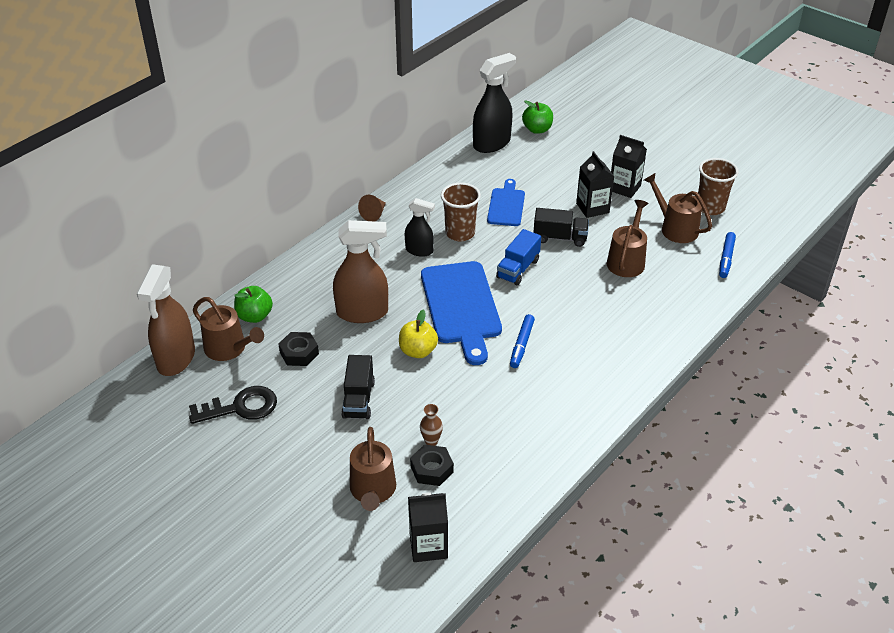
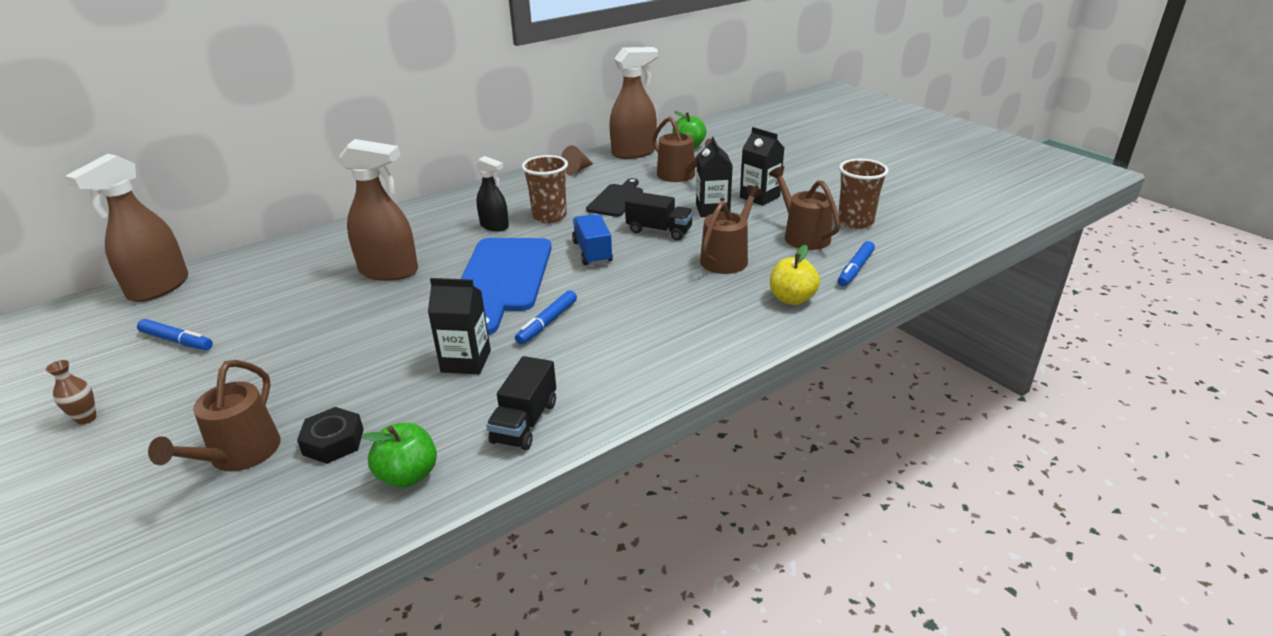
camera: 15 degrees right, 10 degrees down
(229, 348) = (220, 285): brown watering can -> brown watering can (680, 176)
(240, 407) = (177, 341): black key -> blue marker
(254, 316) = (274, 261): green apple -> green apple (408, 475)
(299, 353) = (288, 299): black nut -> none
(358, 399) = (312, 351): black truck -> black truck (525, 422)
(374, 214) = (471, 193): brown cone -> brown cone (576, 170)
(418, 351) = (420, 313): yellow apple -> yellow apple (792, 299)
(428, 546) = (248, 540): black carton -> black carton (466, 361)
(431, 441) = (359, 409): brown vase -> brown vase (86, 418)
(492, 143) = (634, 153): black spray bottle -> brown spray bottle
(506, 205) = (616, 199): blue cutting board -> black cutting board
(518, 269) = (592, 252): blue truck -> blue truck turned 120 degrees clockwise

